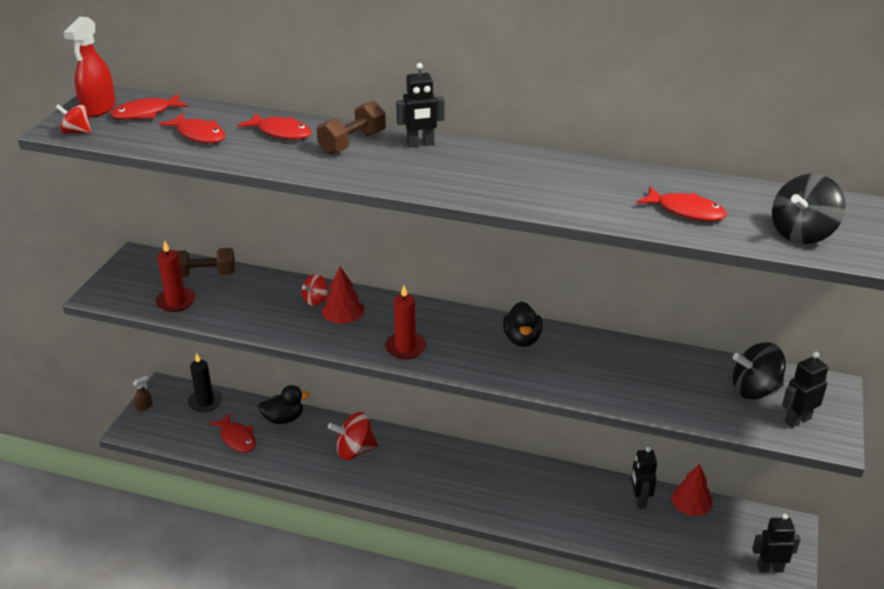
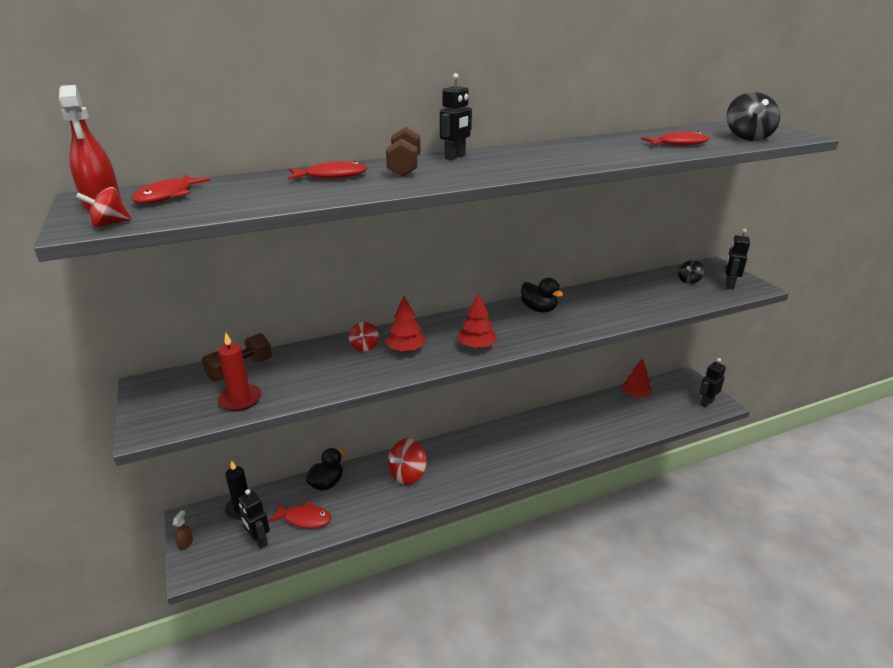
camera: 40 degrees left, 5 degrees down
(199, 135) = (257, 194): red fish -> none
(405, 348) = (476, 346): red candle -> red tree
(639, 500) = (607, 405): black robot -> black robot (259, 541)
(754, 389) = (689, 281): black spinning top -> black spinning top, size x0.58

